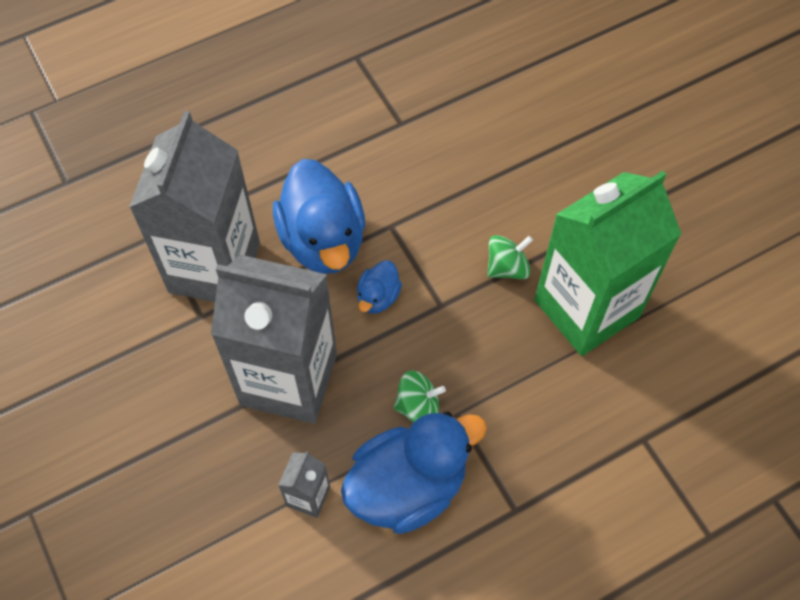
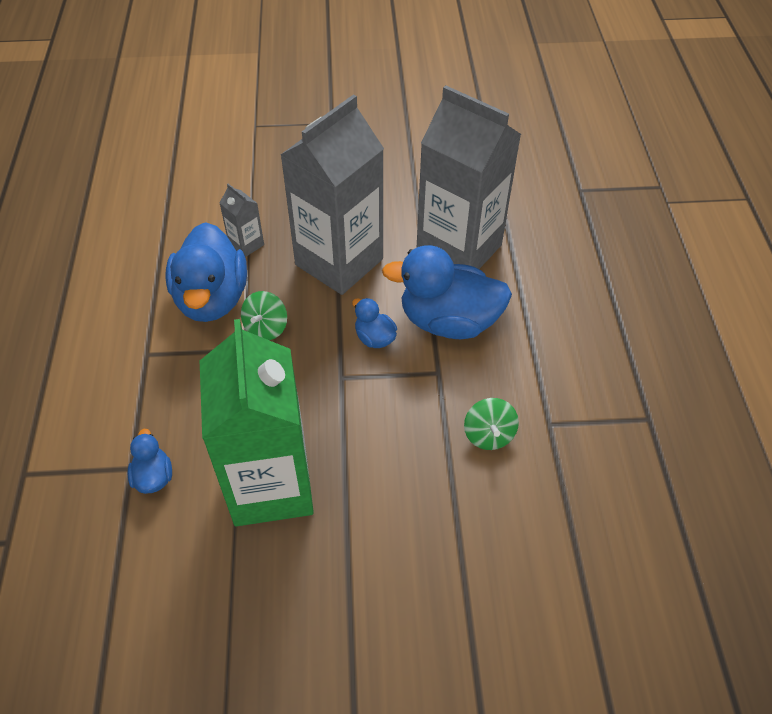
camera: 115 degrees right, 10 degrees down
(507, 267) = (348, 441): green spinning top -> green spinning top (488, 435)
(639, 412) = (153, 477): none -> blue duck

